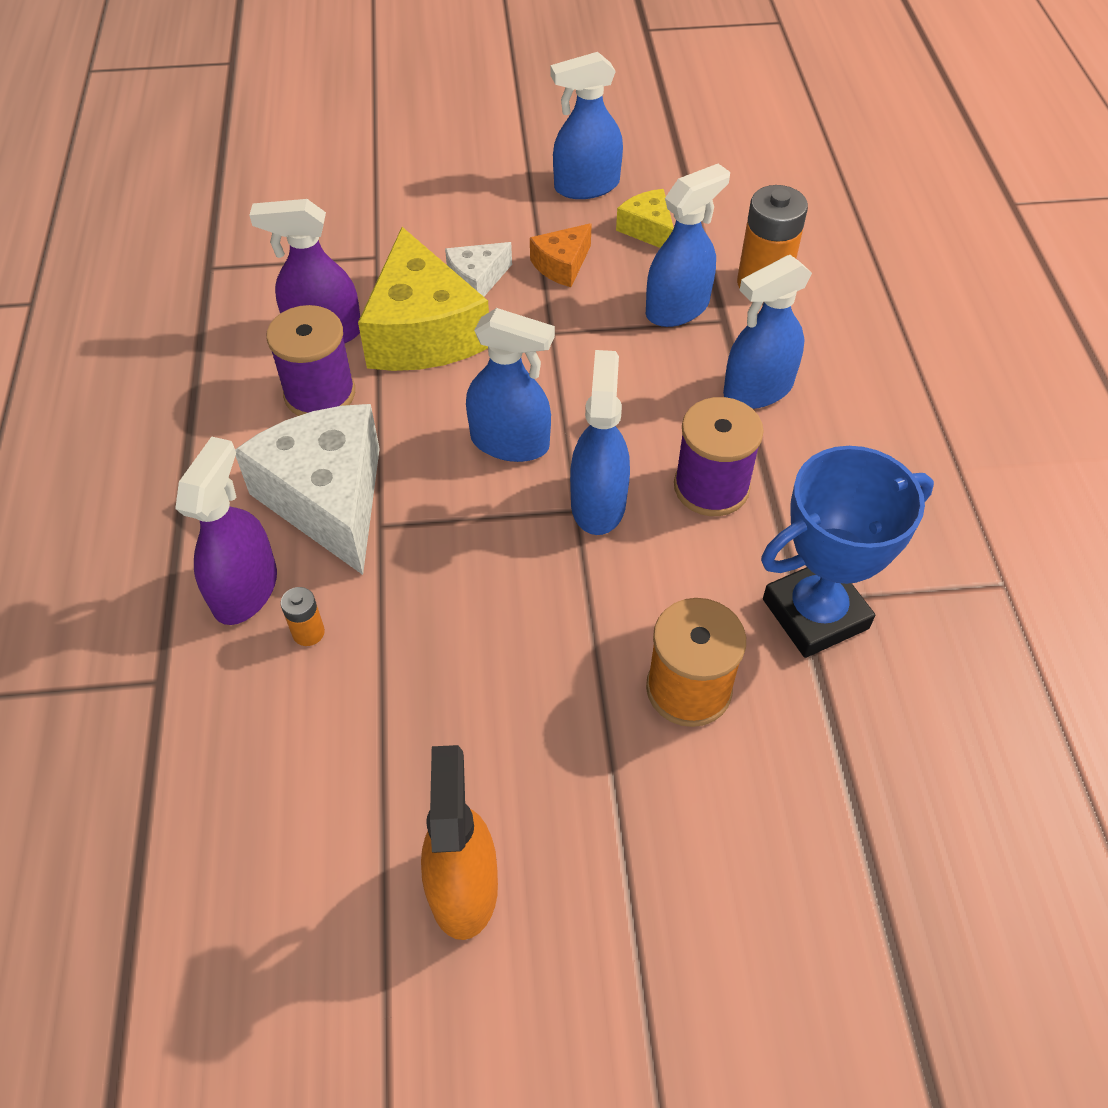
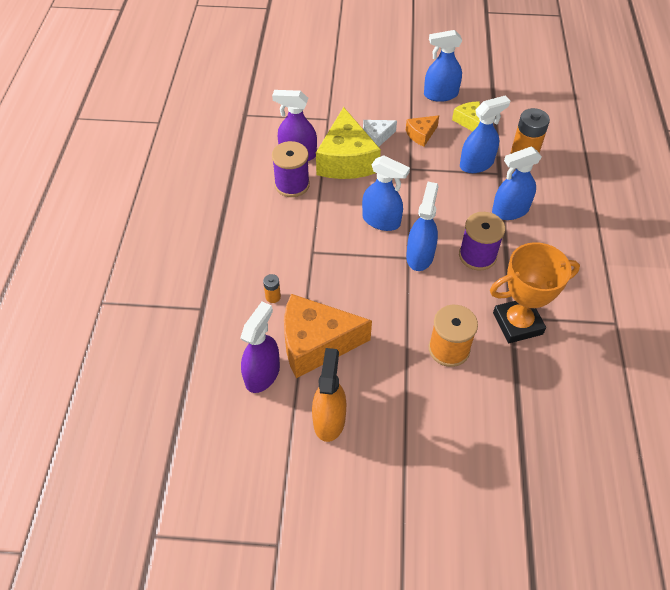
camera: 10 degrees right, 0 degrees up
(245, 589) = (246, 273): purple spray bottle -> purple spray bottle (262, 374)
(328, 499) = (289, 236): white cheese -> none
(412, 720) = (316, 343): none -> orange cheese
(815, 614) = (517, 323): blue trophy -> orange trophy

